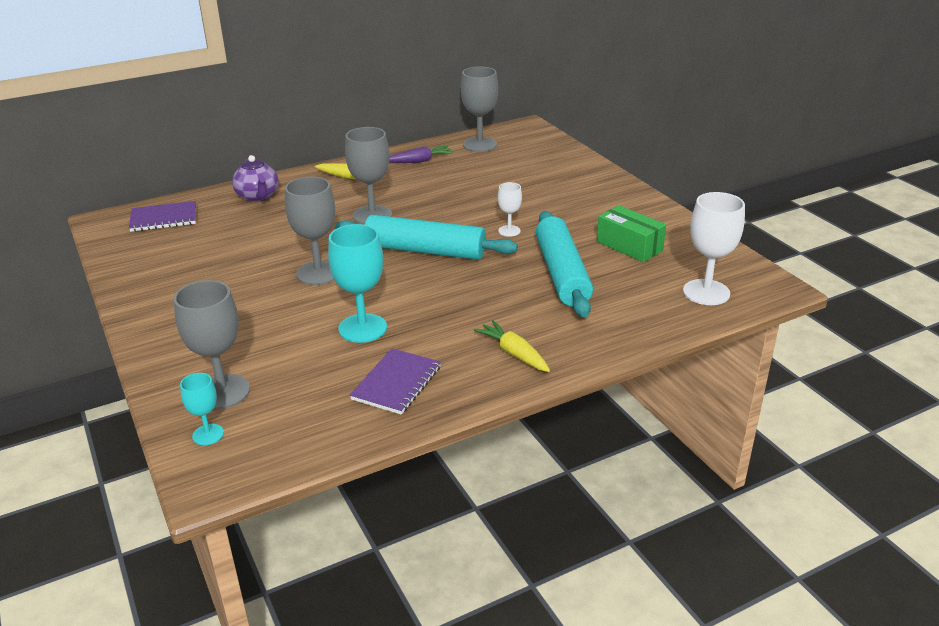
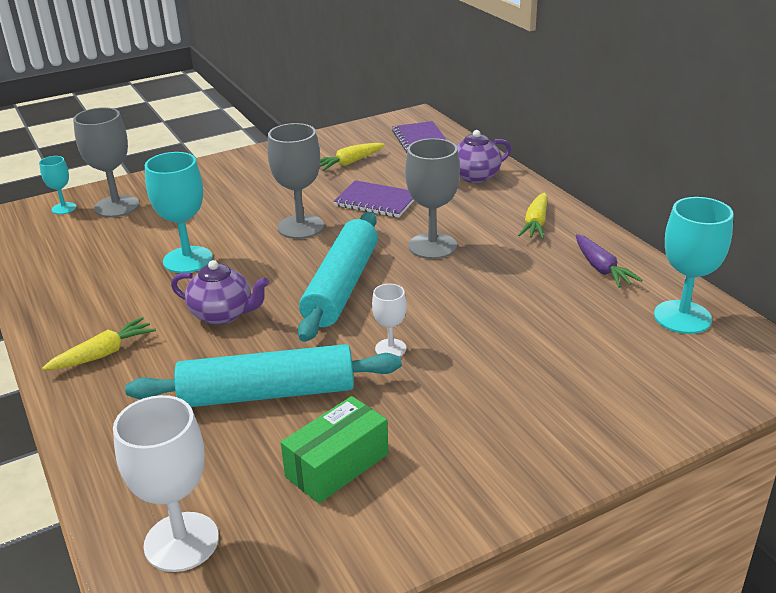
camera: 90 degrees right, 0 degrees up
(193, 253) = (349, 163): none -> yellow carrot
(396, 383) = (87, 285): purple notebook -> purple notebook (376, 201)
(459, 300) = (223, 314): none -> purple teapot
(479, 145) = (682, 317): grey goblet -> turquoise goblet

